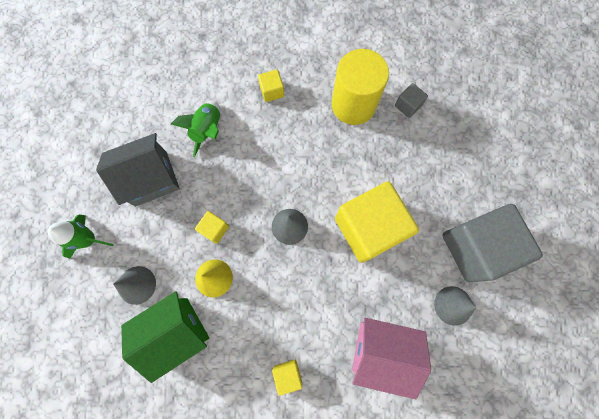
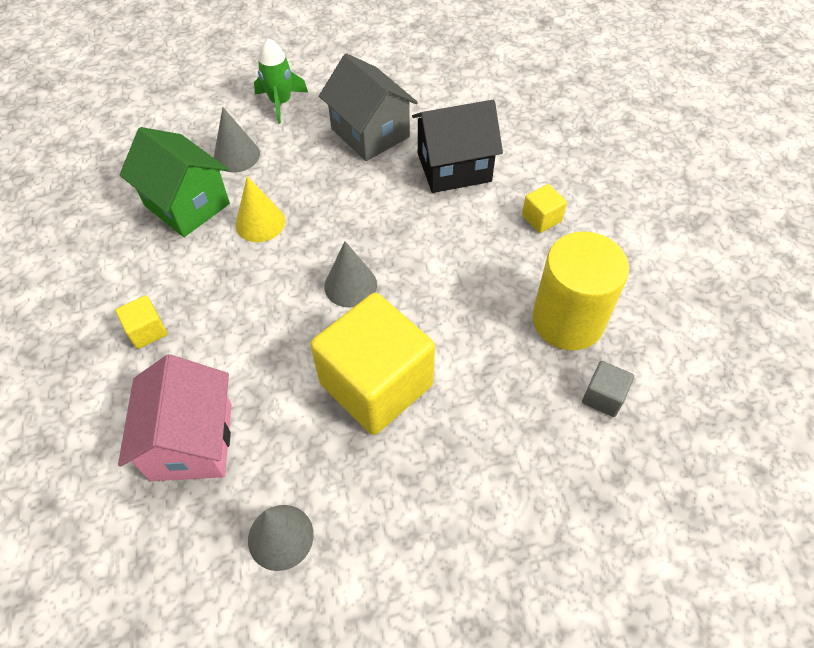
camera: 75 degrees right, 20 degrees down
(207, 130) = (454, 167): green rocket -> black house
(214, 229) = (324, 207): yellow cube -> none
(475, 247) = (389, 557): grey cube -> none

